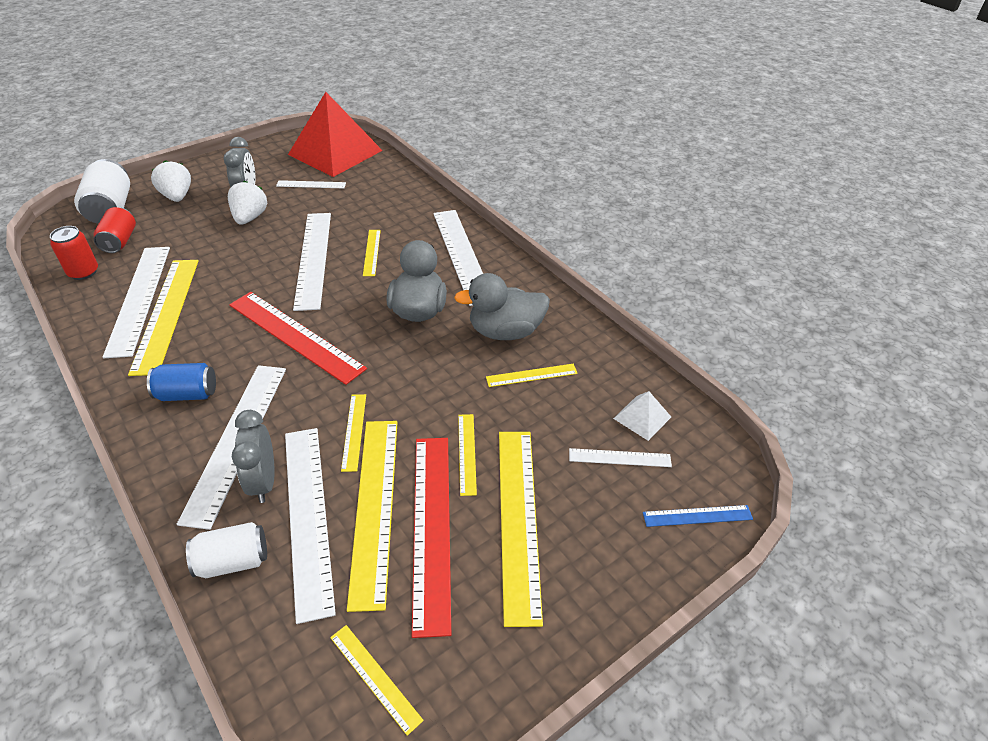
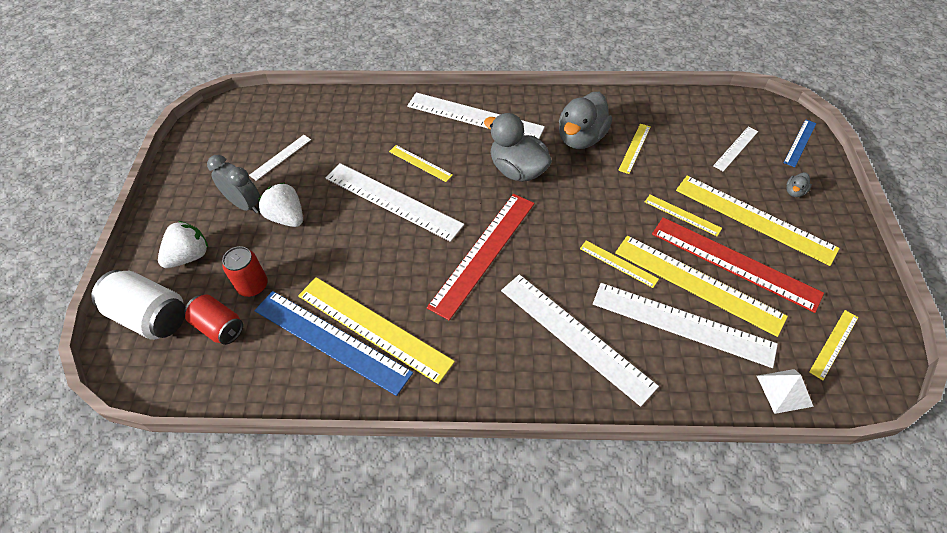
camera: 50 degrees left, 10 degrees up
(83, 272) = (243, 372): red can -> red can (253, 286)
(139, 298) = (331, 341): white ruler -> blue ruler
(177, 196) = (189, 256): white strawberry -> white strawberry turned 120 degrees clockwise
(187, 394) = (496, 349): blue can -> none
(233, 561) = (697, 383): white can -> none
(263, 482) = (632, 336): grey clock -> none
(295, 336) = (483, 253): red ruler -> red ruler turned 45 degrees counterclockwise
(335, 152) = (247, 120): red pyramid -> none
(375, 677) = (834, 344): yellow ruler -> yellow ruler turned 45 degrees counterclockwise
(602, 542) = (794, 191): none -> grey duck
(642, 417) = (710, 121): white pyramid -> white pyramid (784, 390)

